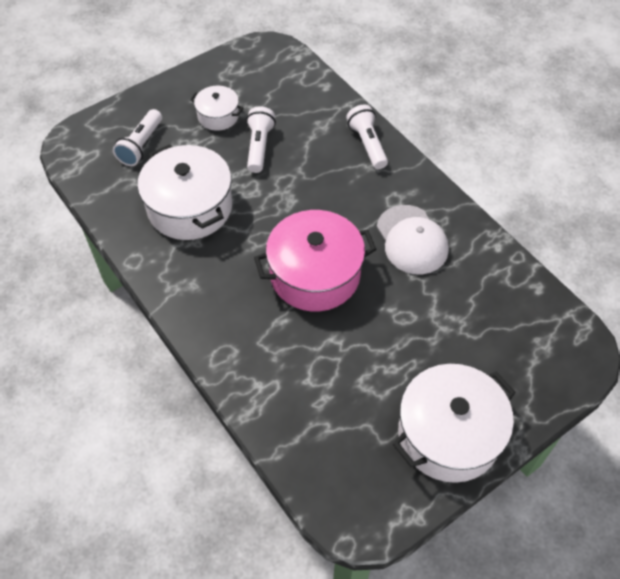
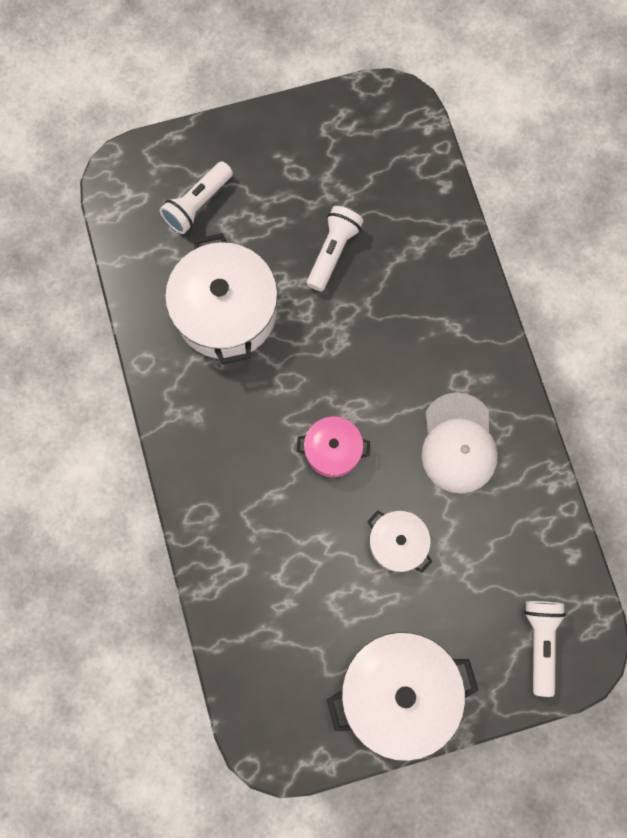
camera: 20 degrees right, 20 degrees up
(218, 116) = (300, 190): white pot -> white pot (397, 543)
(315, 274) = (333, 450): pink pot -> pink pot, size x0.53
(367, 144) = (461, 292): white flashlight -> white flashlight (540, 642)

